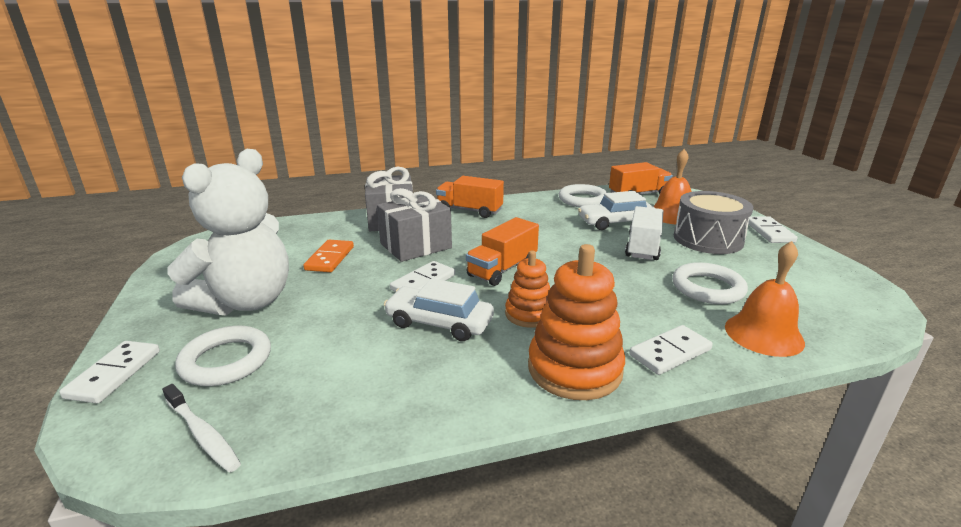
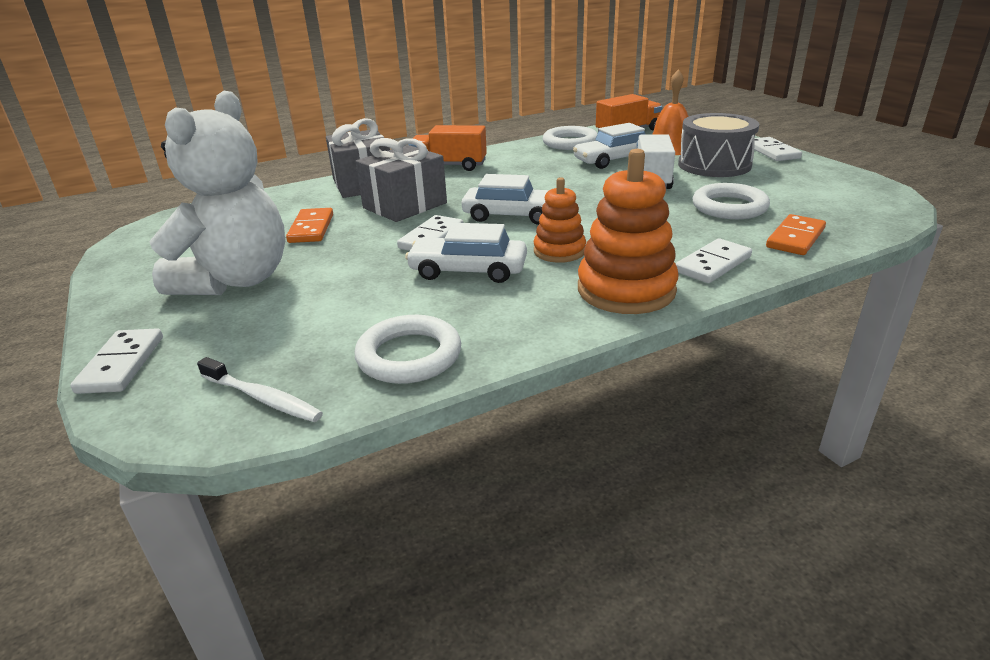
camera: 10 degrees left, 5 degrees up
(226, 361) = (248, 334): white ring -> white ring (409, 355)
(502, 269) = (512, 215): orange truck -> white car
(763, 334) = (795, 238): orange bell -> orange domino

